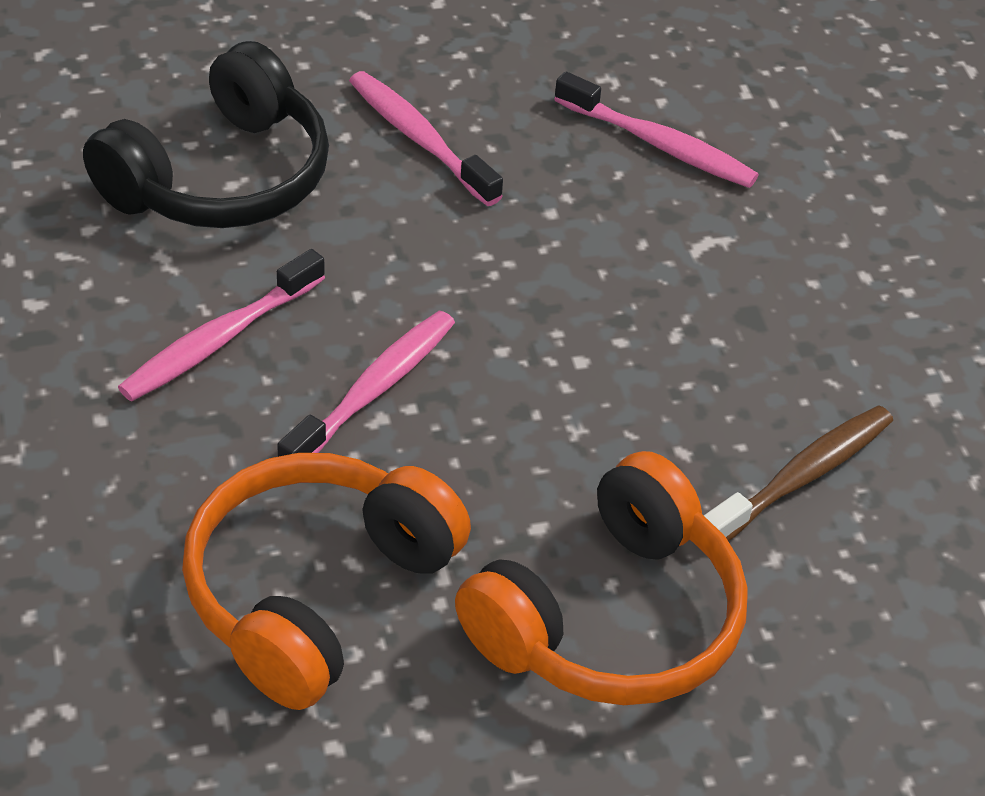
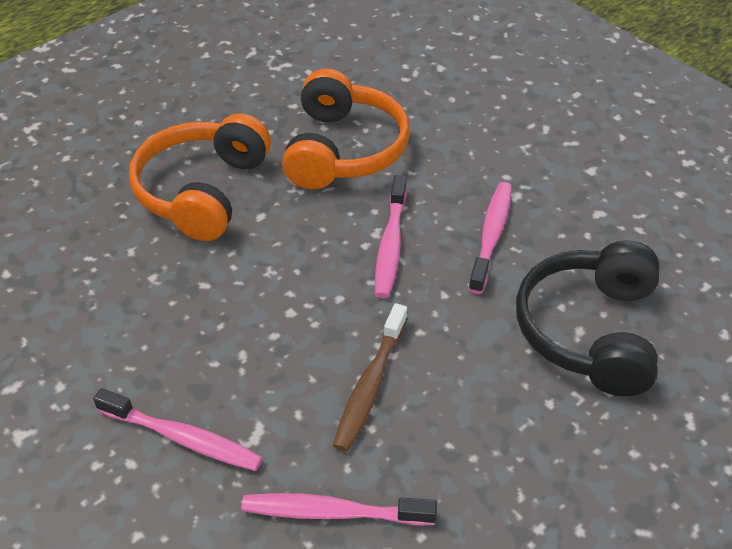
camera: 155 degrees right, 0 degrees up
(419, 138) = (501, 426): pink toothbrush -> pink toothbrush (183, 438)
(802, 477) = (130, 299): brown toothbrush -> brown toothbrush (370, 385)

